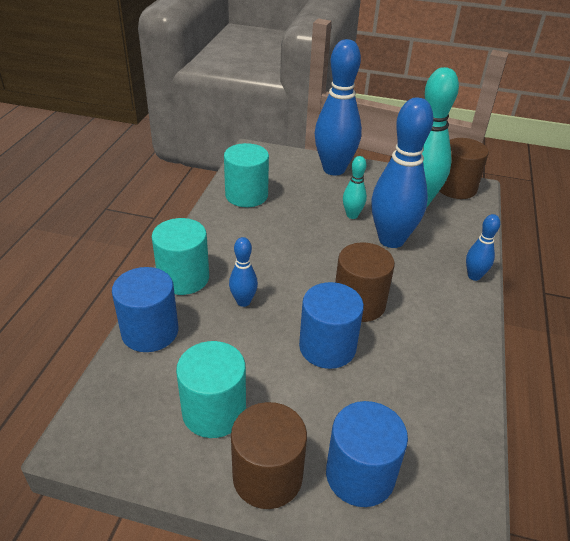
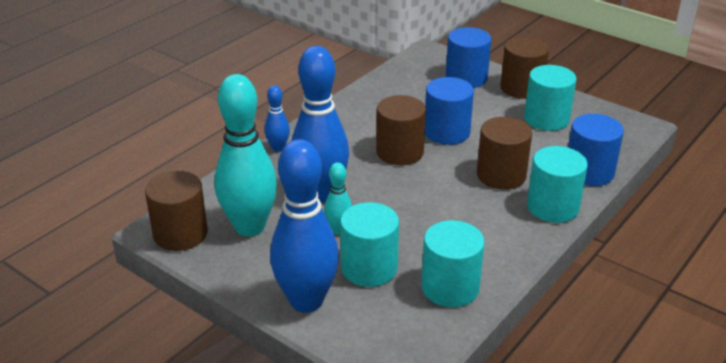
camera: 155 degrees left, 5 degrees down
(243, 301) = (501, 175): blue bowling pin -> brown cylinder
(309, 195) = (369, 268): none -> turquoise cylinder

